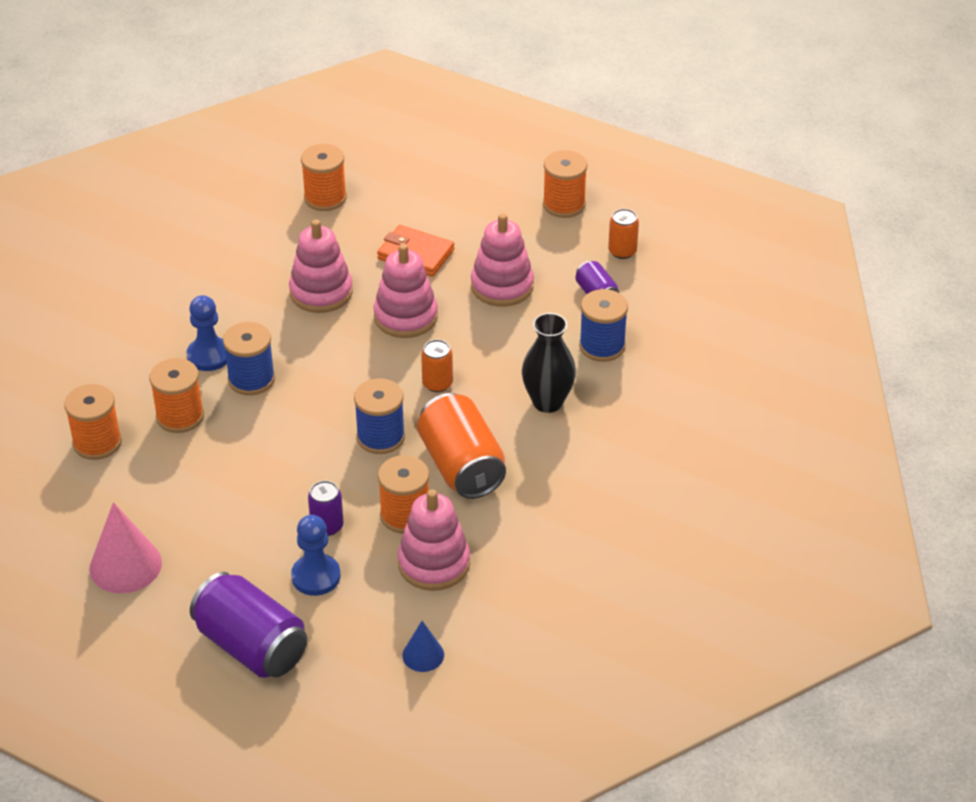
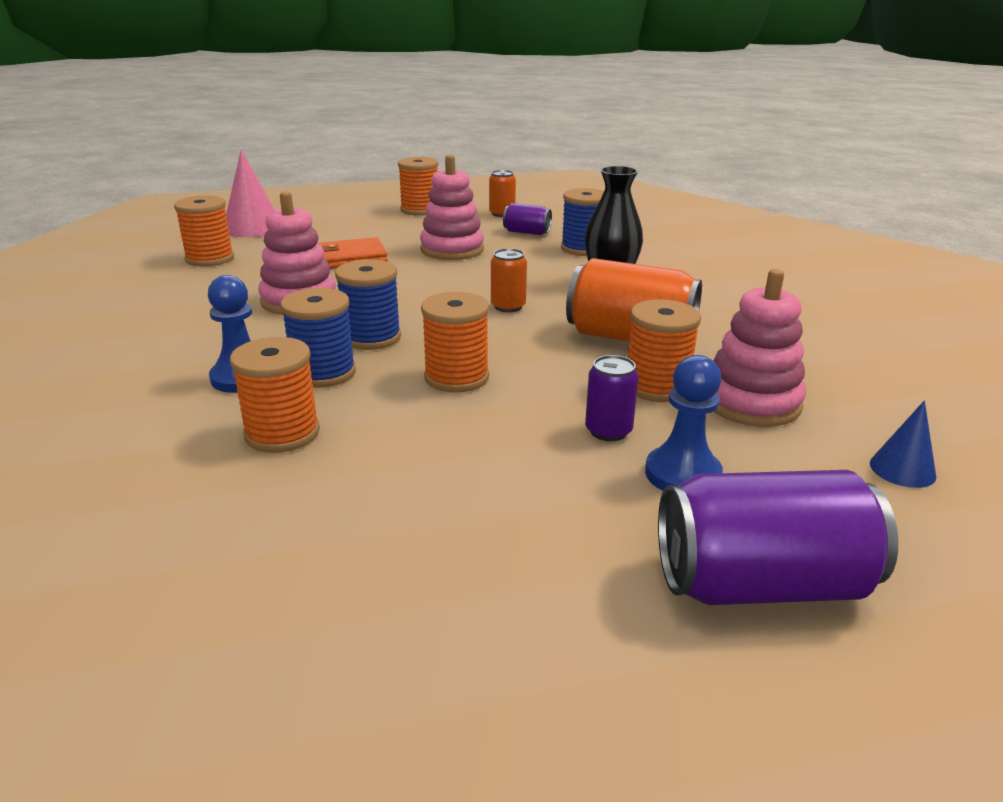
camera: 45 degrees left, 15 degrees down
(97, 443) = (195, 509): orange spool -> orange spool (456, 377)
(125, 565) = (446, 613): pink cone -> pink cone (253, 228)
(380, 437) = (527, 352): blue spool -> blue spool (371, 337)
(406, 317) = (406, 286): pink stacking toy -> none

